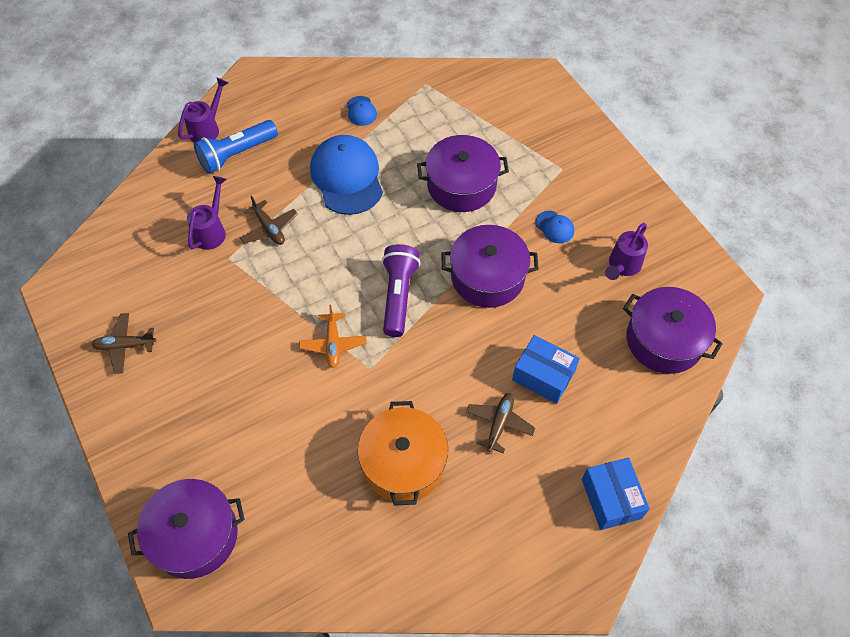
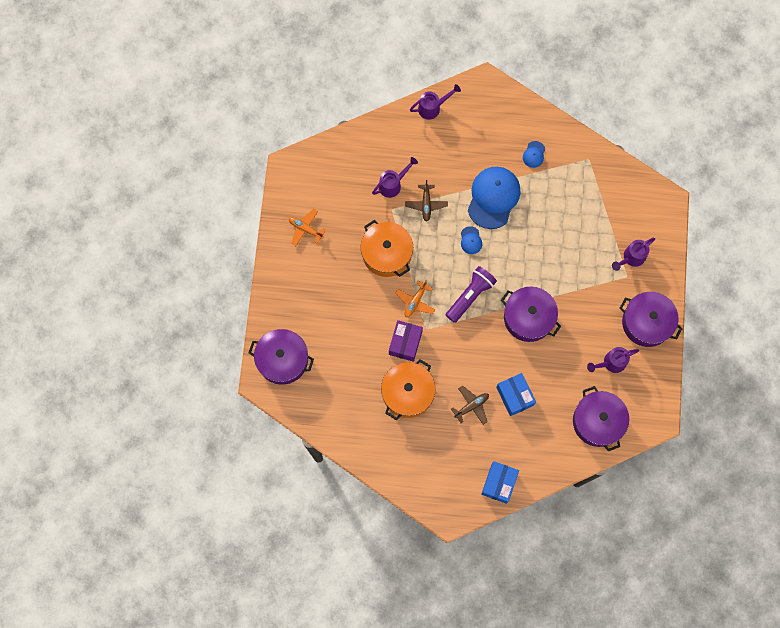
camera: 35 degrees right, 15 degrees up
(125, 346) = (305, 229): brown plane -> orange plane
(236, 154) = (438, 138): blue flashlight -> none
(256, 310) = (387, 253): none -> orange pot
(355, 401) = (405, 343): none -> purple box
(461, 185) = (557, 248): purple pot -> purple pot (646, 323)
(551, 148) = (631, 258): none -> purple watering can
(554, 227) = (591, 312): blue cap -> blue cap (471, 240)

